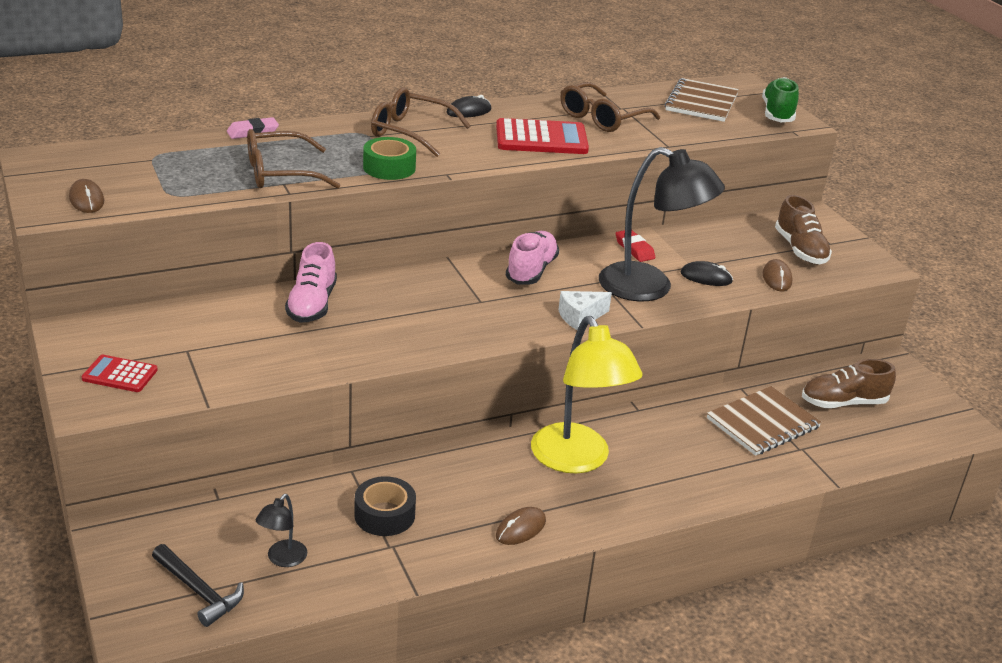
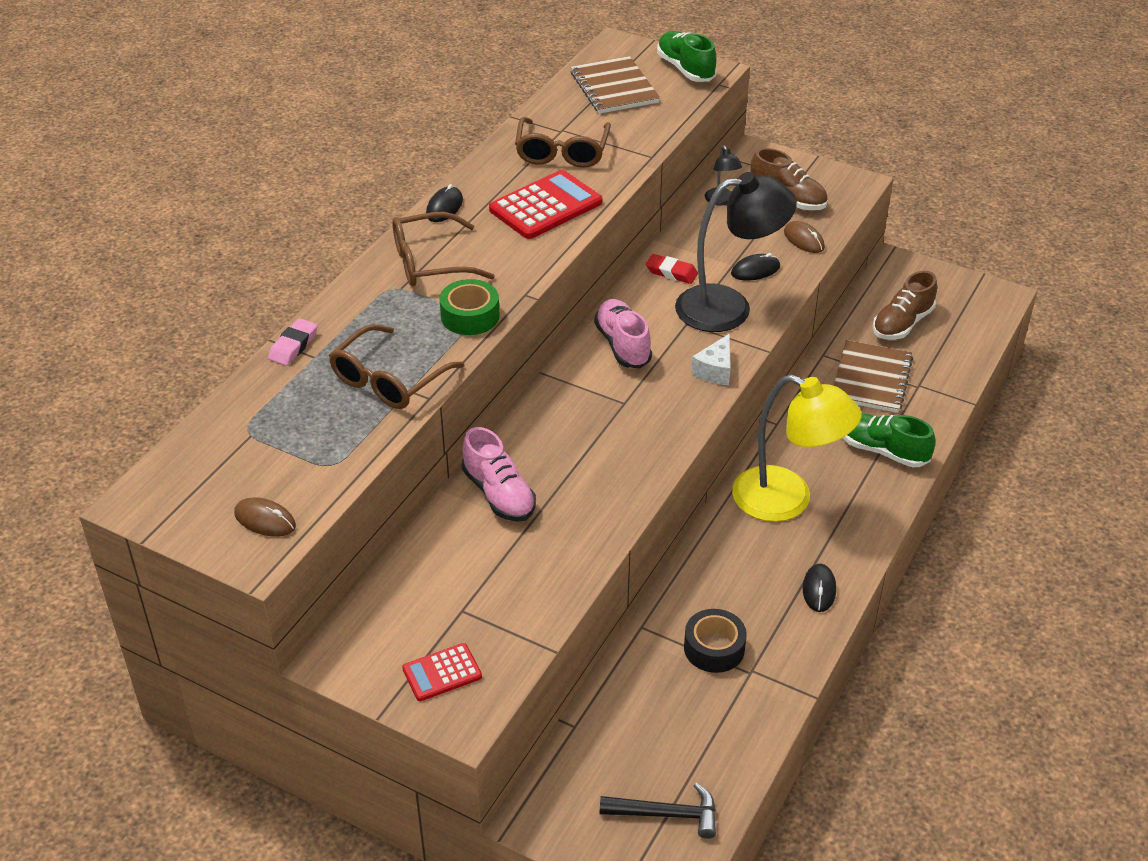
camera: 35 degrees left, 10 degrees up
(282, 559) = (690, 741): black lamp -> black lamp (721, 201)
(520, 529) = (819, 589): brown mouse -> black mouse
(706, 473) = (883, 451): none -> green shoe

